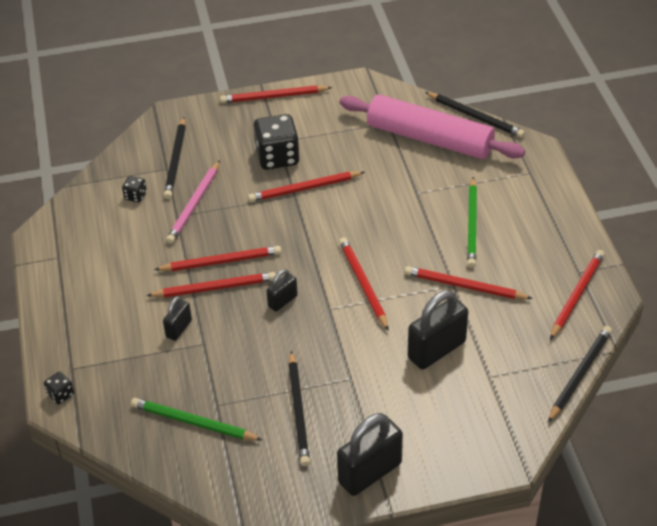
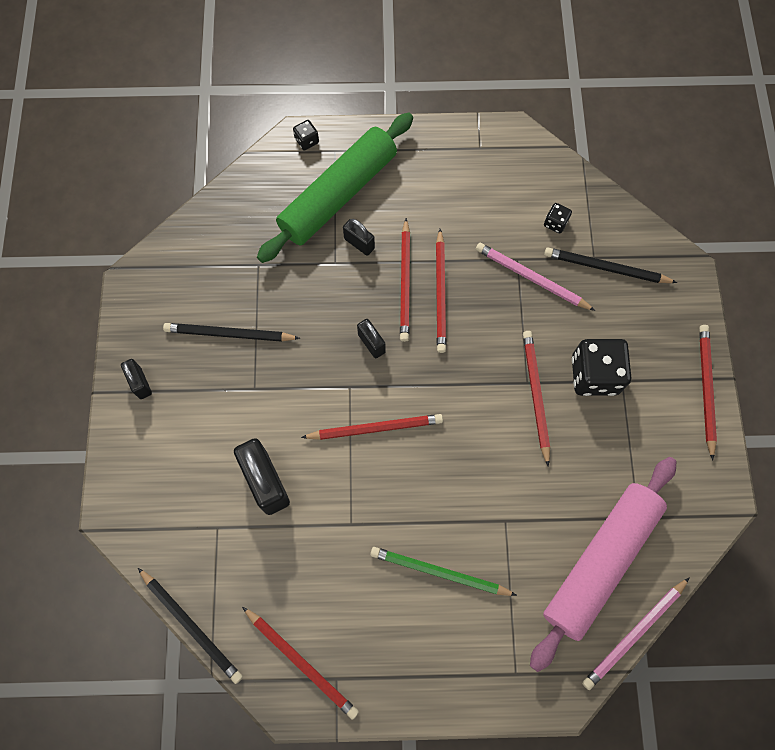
camera: 100 degrees right, 25 degrees up
(125, 355) = (338, 195): none -> green rolling pin
(193, 422) = (243, 243): green pencil -> none
(370, 473) = (140, 383): black padlock -> black padlock, size x0.54
(464, 286) = (346, 536): red pencil -> none
(475, 117) = (634, 634): black pencil -> pink pencil

